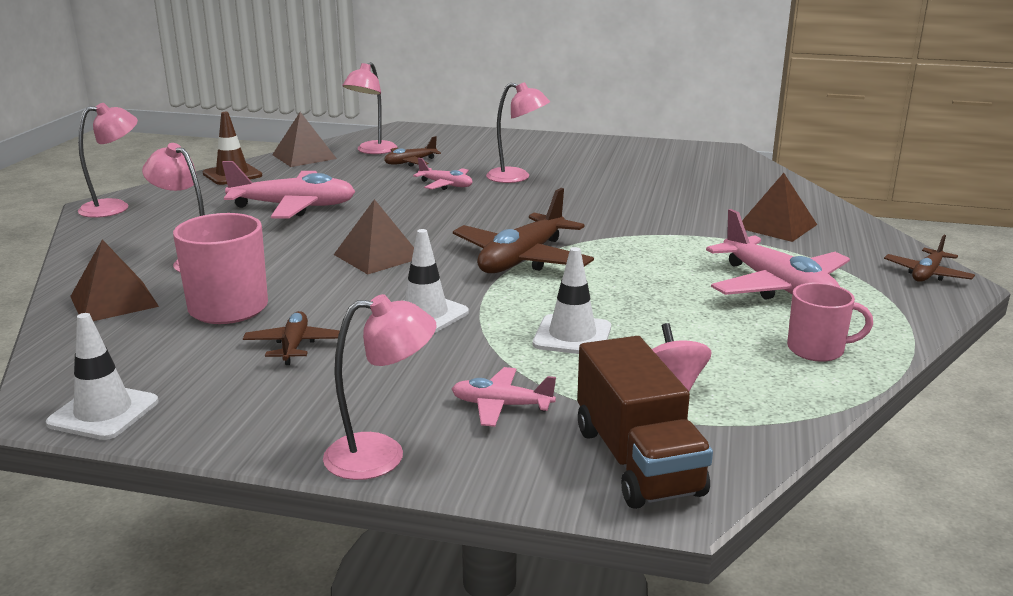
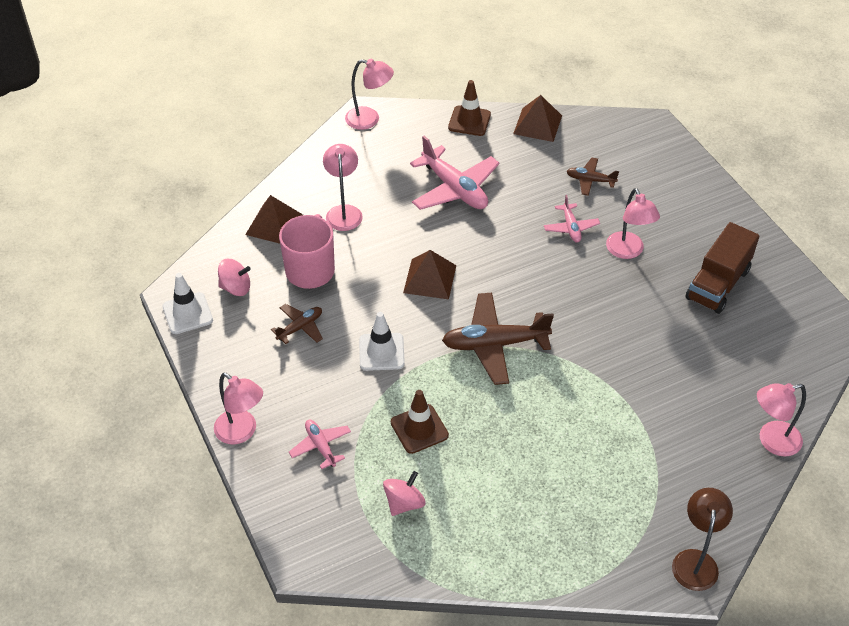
camera: 50 degrees right, 25 degrees up
(144, 361) = (236, 288): none -> pink spinning top
(372, 151) = (588, 146): pink lamp -> pink lamp (771, 441)
(572, 336) = (419, 429): white traffic cone -> brown traffic cone
(637, 461) = (320, 527): brown truck -> brown truck (717, 284)
(776, 226) = (697, 439): brown pyramid -> none
(777, 287) = (585, 489): pink plane -> none
(817, 350) = (512, 548): pink mug -> none
(927, 274) = (695, 560): brown plane -> brown lamp

